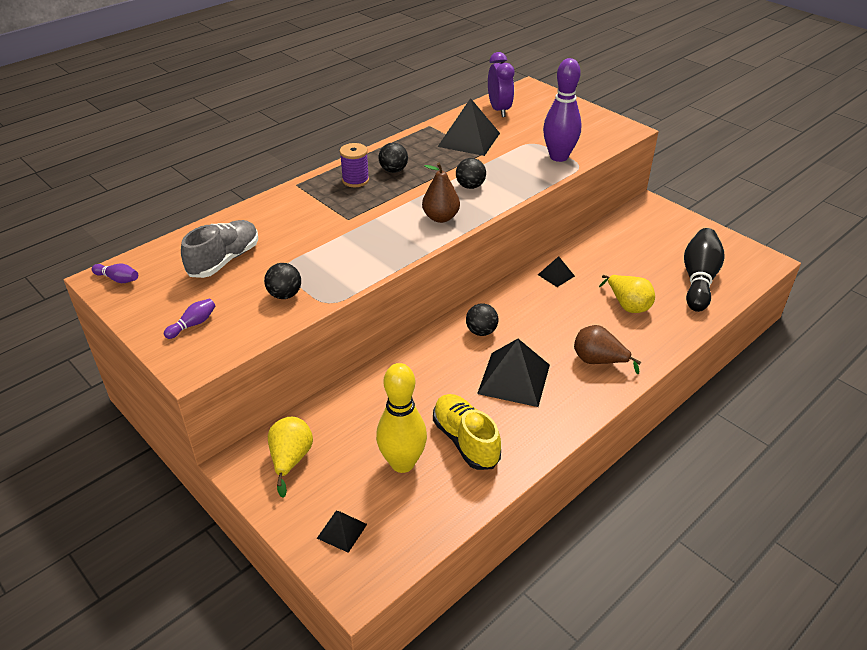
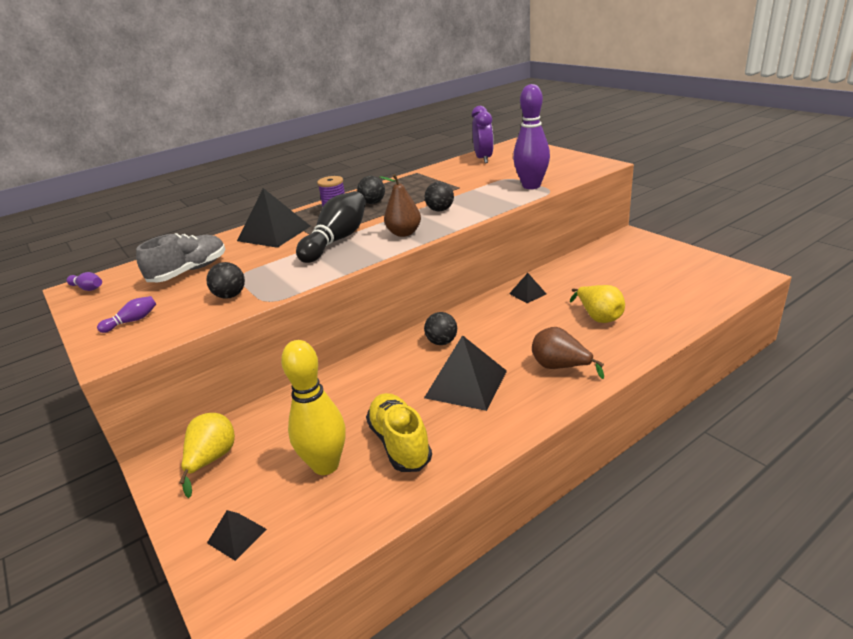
camera: 10 degrees right, 10 degrees down
(469, 139) = (449, 179): black pyramid -> black pyramid (274, 233)
(699, 280) = (677, 293): black bowling pin -> black bowling pin (337, 240)

